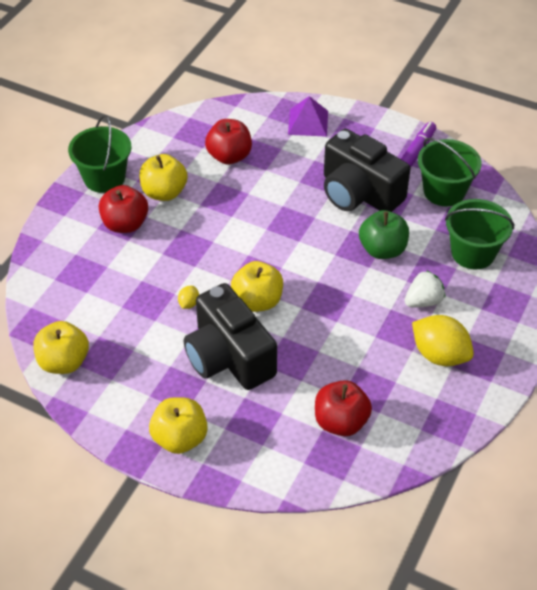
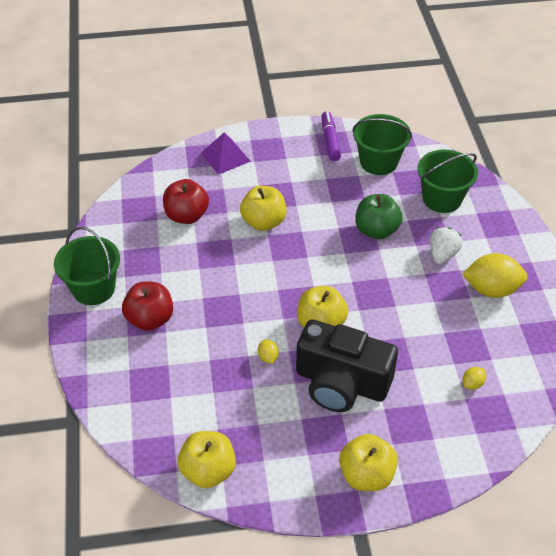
camera: 35 degrees left, 0 degrees up
(164, 192) = (159, 274): yellow apple -> yellow apple (263, 222)
(341, 422) = (472, 384): red apple -> yellow lemon
(359, 193) = (317, 194): black camera -> none

